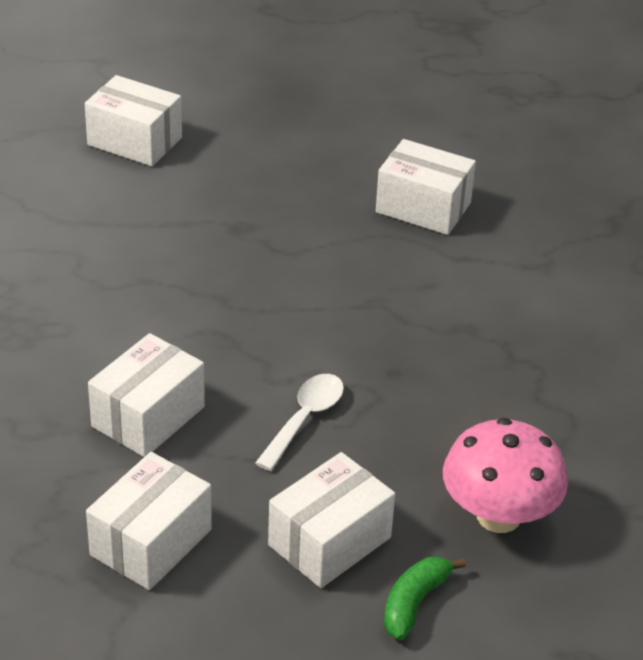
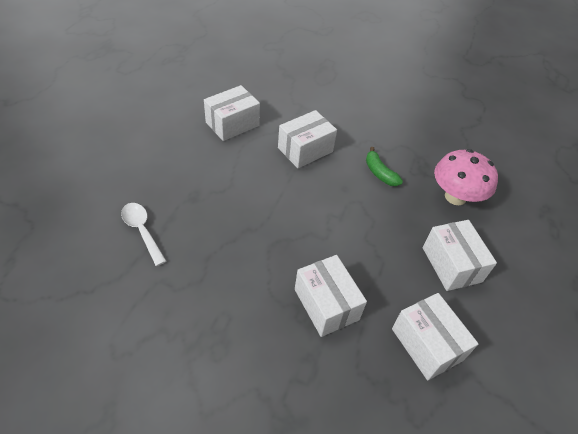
camera: 65 degrees left, 10 degrees up
(135, 141) = (74, 209): white box -> white box (305, 150)
(304, 419) = (361, 236): white spoon -> white spoon (142, 231)
(414, 602) = (500, 250): green banana -> green banana (379, 173)

